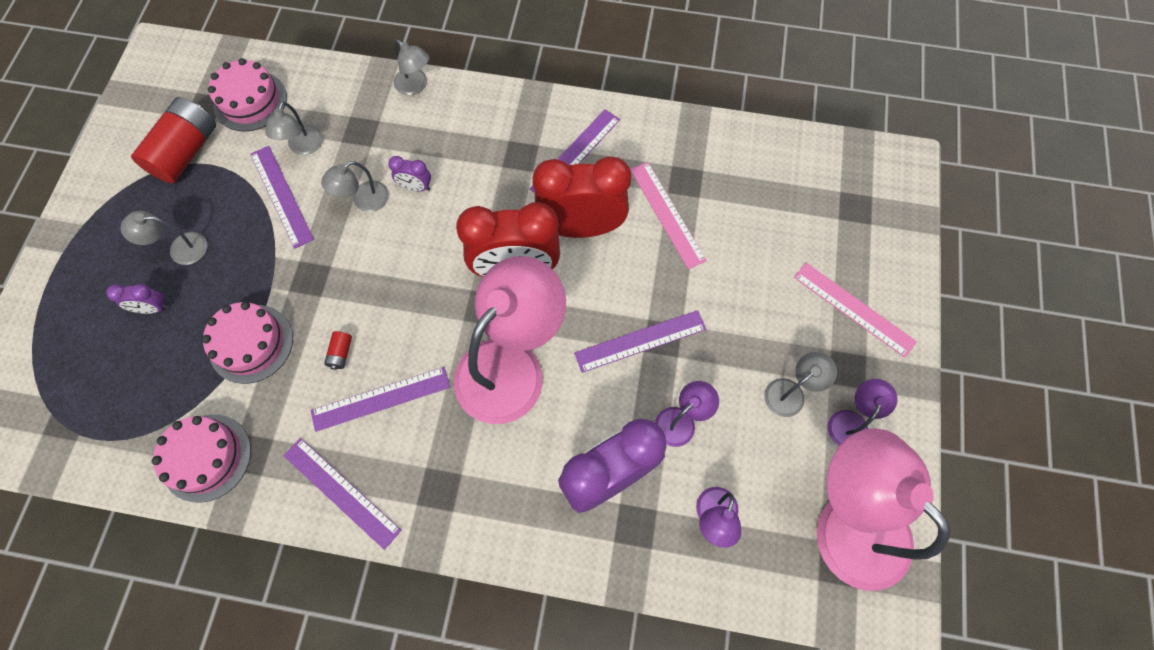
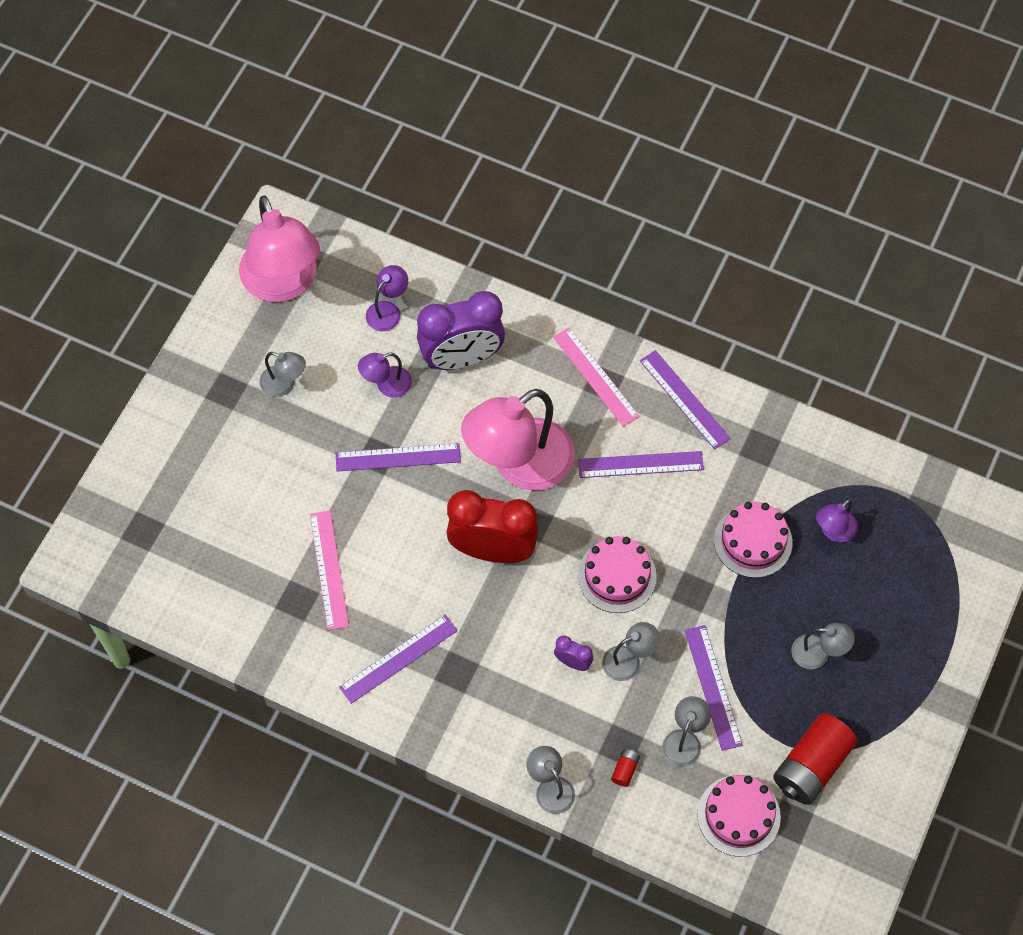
camera: 165 degrees left, 5 degrees down
(153, 308) = (845, 598): purple clock -> none
(206, 457) = (796, 453): pink cake -> pink cake (617, 576)
(341, 353) = (671, 512): red battery -> red battery (625, 770)
(581, 227) = (418, 577): red clock -> none
(791, 392) = (284, 384): grey lamp -> grey lamp turned 135 degrees counterclockwise
(851, 421) = (245, 350): purple lamp -> purple lamp (833, 531)
(853, 309) = (195, 438): pink ruler -> pink ruler (595, 376)

